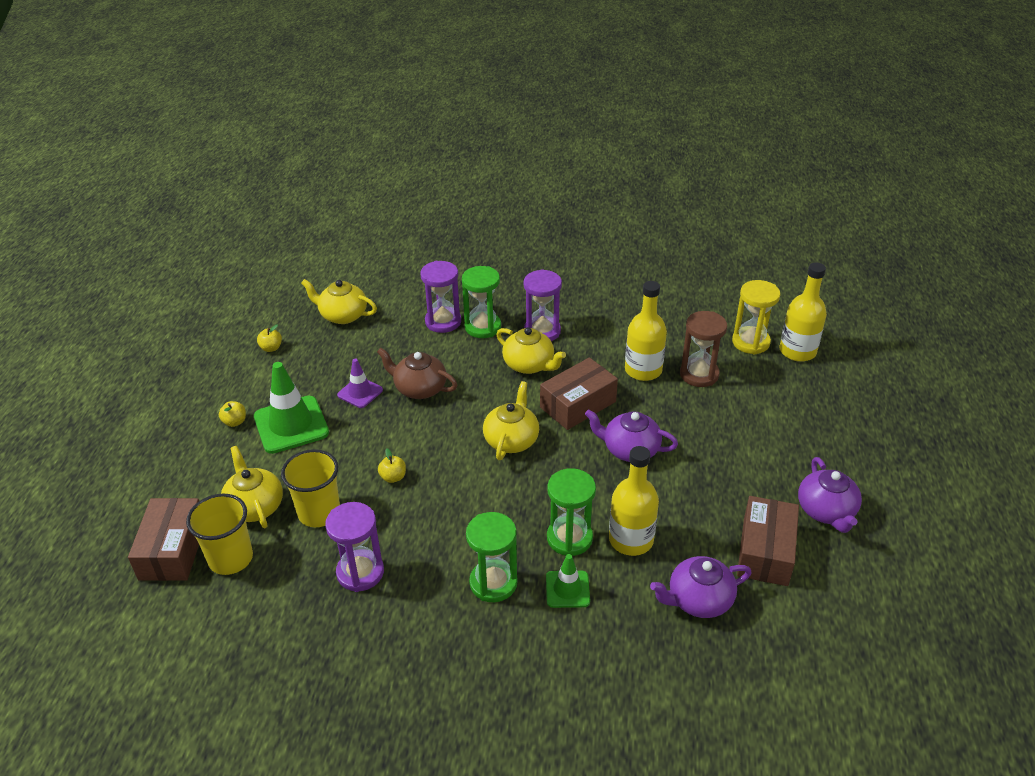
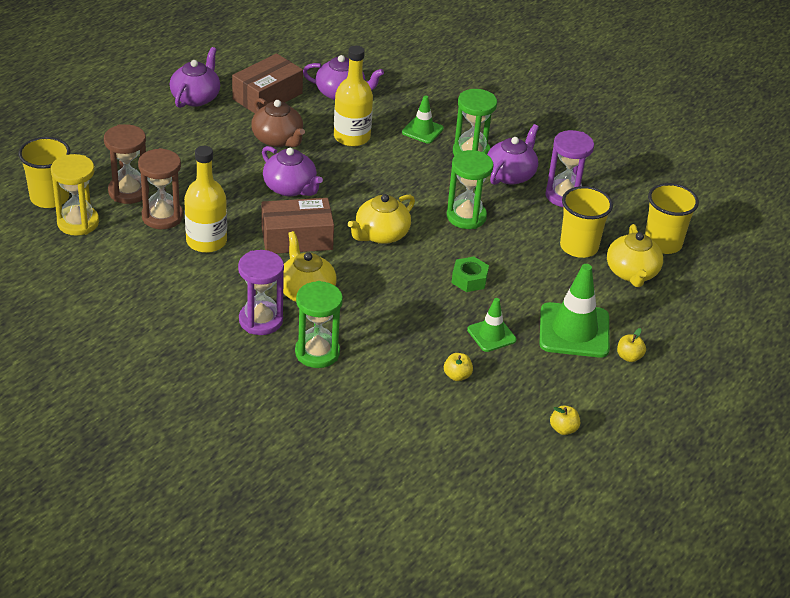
camera: 155 degrees left, 0 degrees up
(173, 550) = (709, 267): brown box -> none
(342, 315) = (462, 438): yellow teapot -> none
(360, 392) = (491, 335): purple traffic cone -> green traffic cone
(393, 477) = (503, 248): yellow apple -> yellow apple (457, 376)
(406, 432) = (469, 279): none -> green nut
(419, 388) = (430, 314): brown teapot -> brown teapot (278, 139)
(433, 573) = (511, 174): none -> purple teapot
(443, 322) = (354, 378): purple hourglass -> none
(569, 538) = (395, 155): green hourglass -> green hourglass (466, 217)
(750, 383) = (128, 191): none -> brown hourglass
(797, 351) = (49, 198): yellow bottle -> yellow cup

